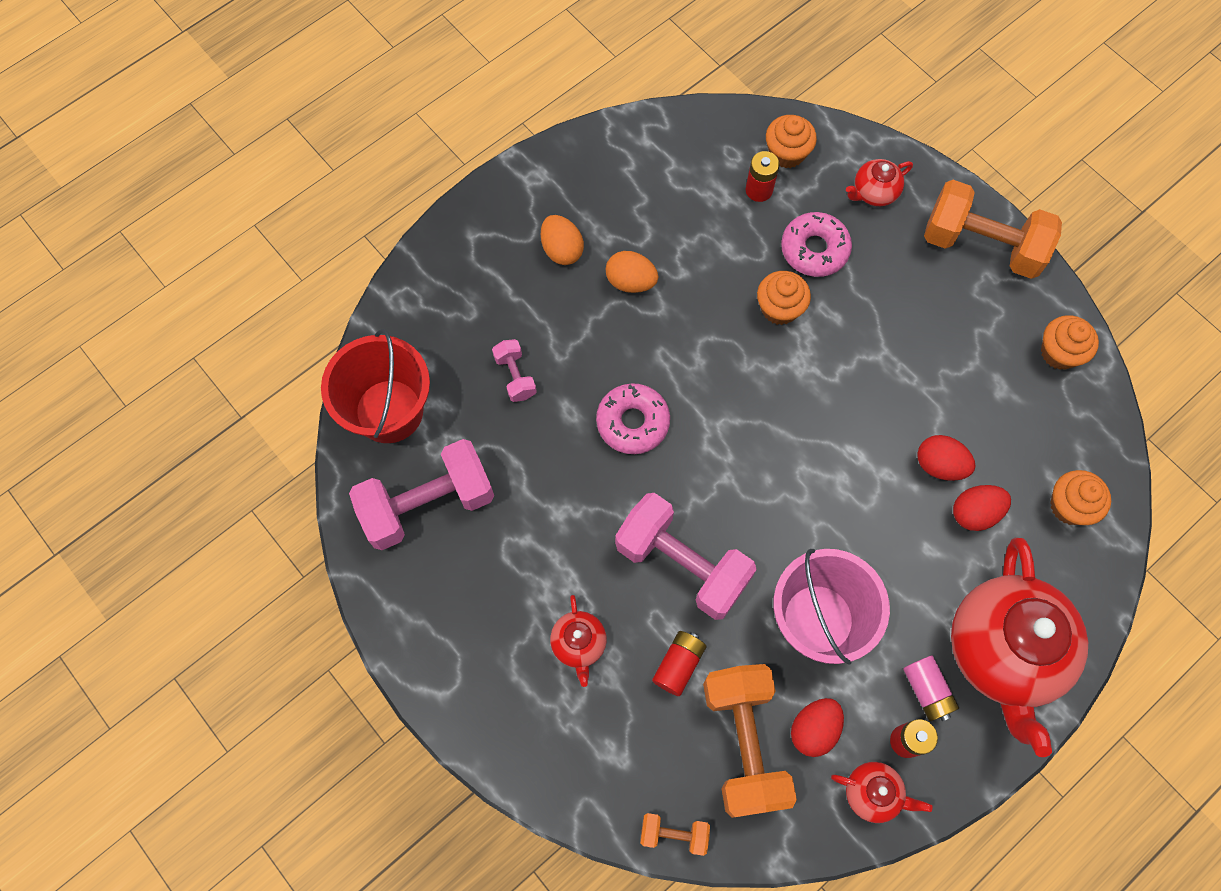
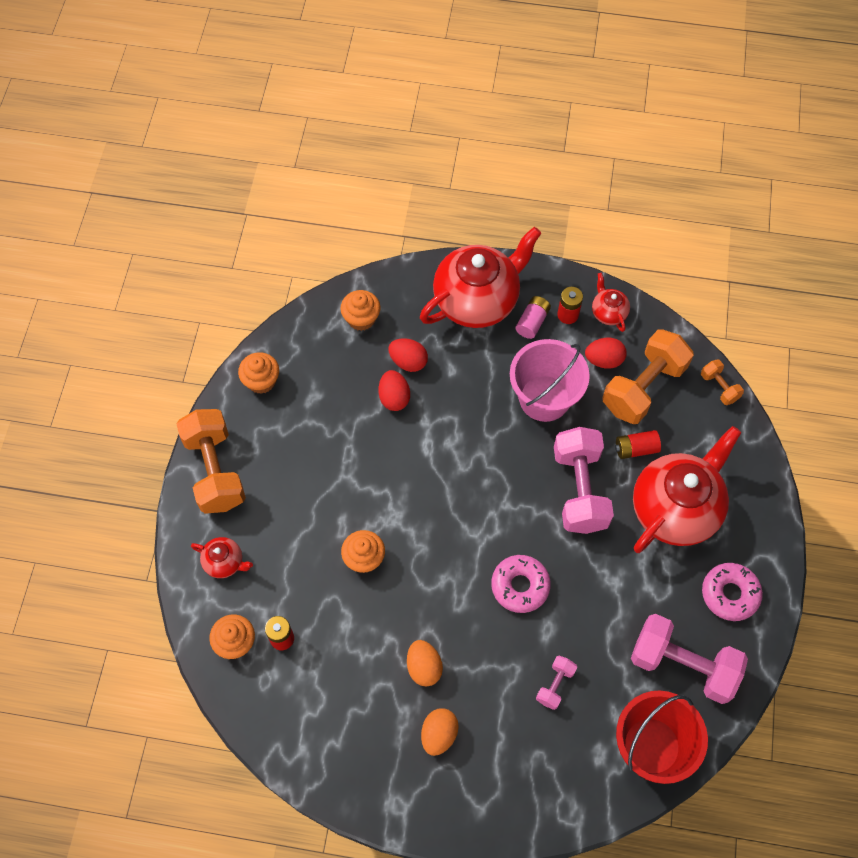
camera: 130 degrees left, 5 degrees down
(579, 644) = (675, 508): red teapot -> red teapot, size x2.28
(814, 249) = (301, 568): pink donut -> pink donut (730, 594)

